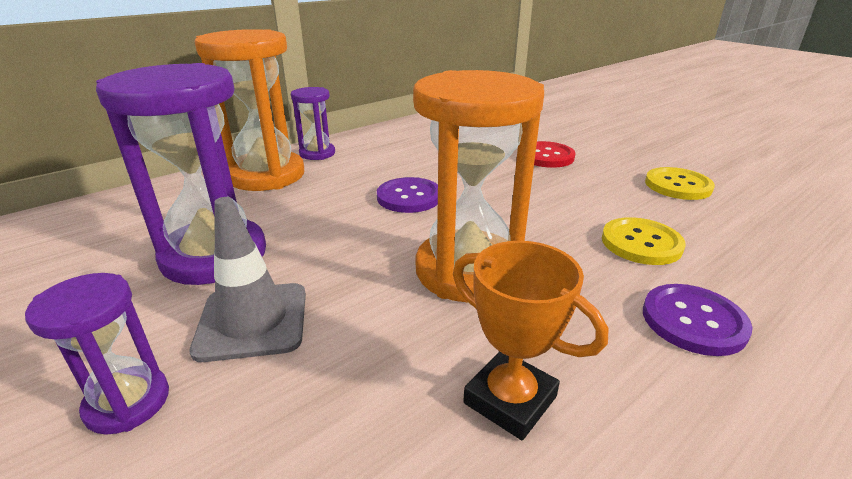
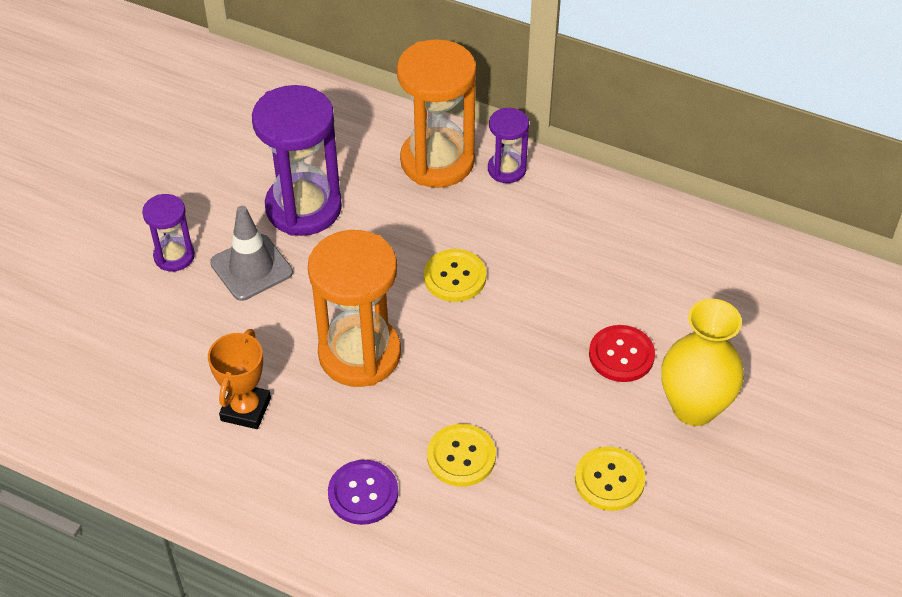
camera: 65 degrees right, 20 degrees up
(409, 197) = (455, 277): purple button -> yellow button
(608, 146) = (694, 407): none -> yellow vase

